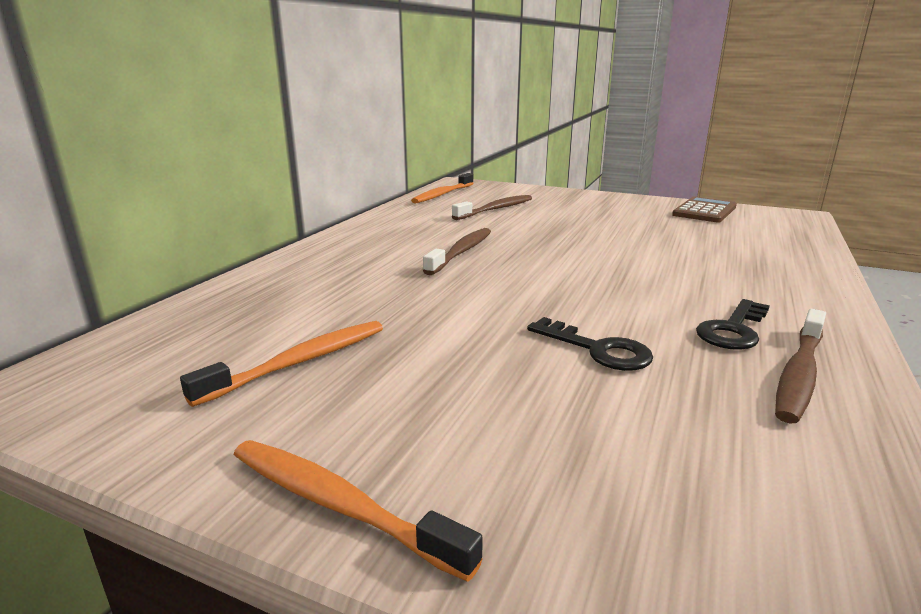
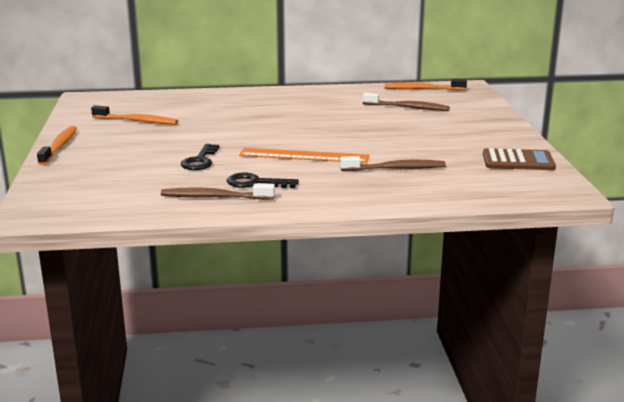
camera: 60 degrees right, 0 degrees up
(461, 252) = (301, 117): brown toothbrush -> brown toothbrush (395, 169)
(626, 280) = (304, 156): none -> orange ruler

